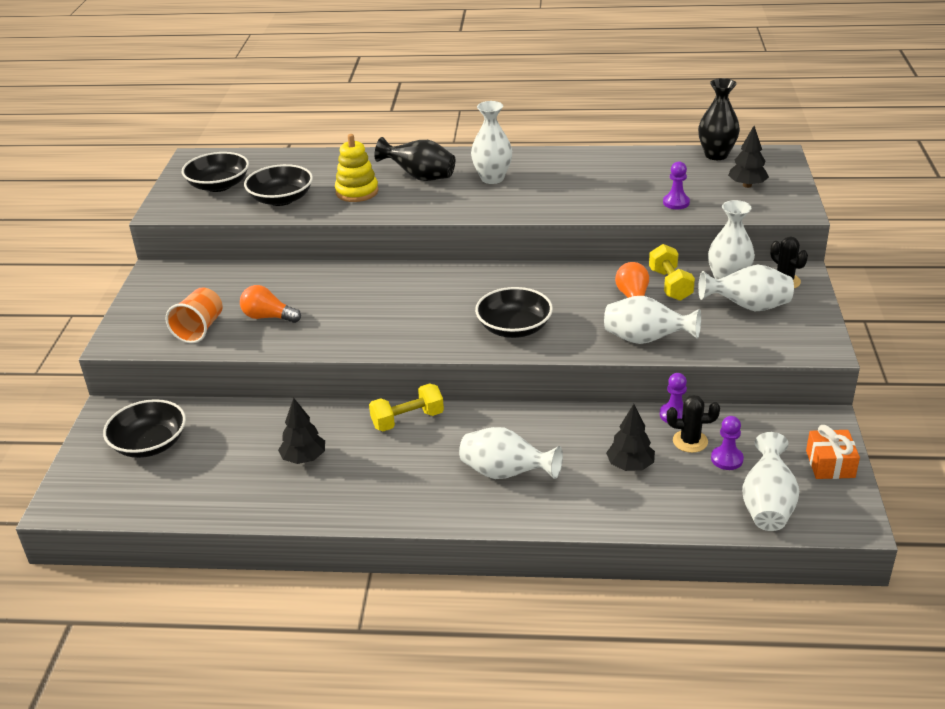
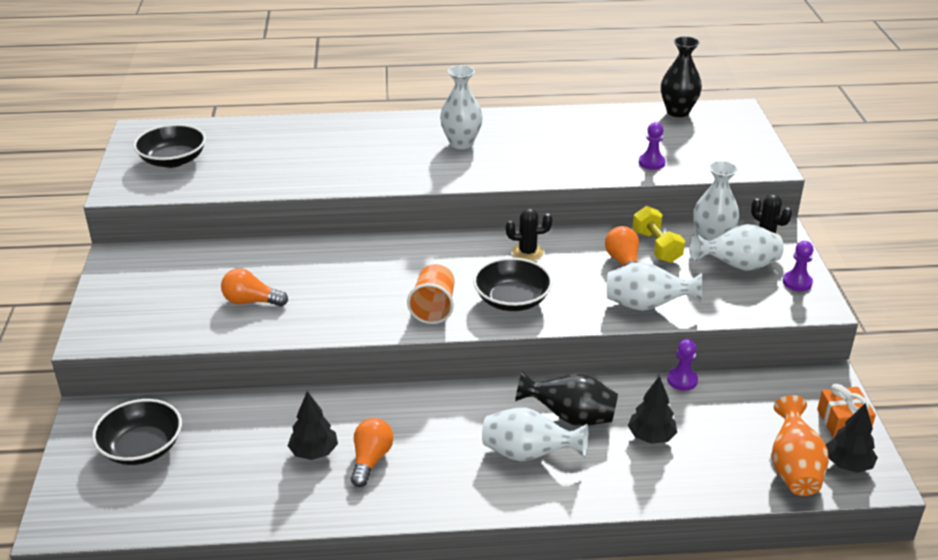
camera: 10 degrees left, 0 degrees up
(199, 329) = (179, 318): orange cup -> orange cup (433, 308)
(281, 199) = (245, 173): black bowl -> none
(355, 469) = (371, 460): none -> orange light bulb
(357, 192) = (324, 162): yellow stacking toy -> none
(407, 420) = (414, 403): yellow dumbbell -> none
(420, 177) = (386, 144): black vase -> black vase (570, 417)
(690, 441) = (703, 407): black cactus -> black cactus (527, 252)
(727, 459) = (743, 423): purple pawn -> purple pawn (797, 282)
(747, 185) = (715, 142): black tree -> black tree (847, 464)
(767, 505) = (793, 468): white vase -> orange vase

